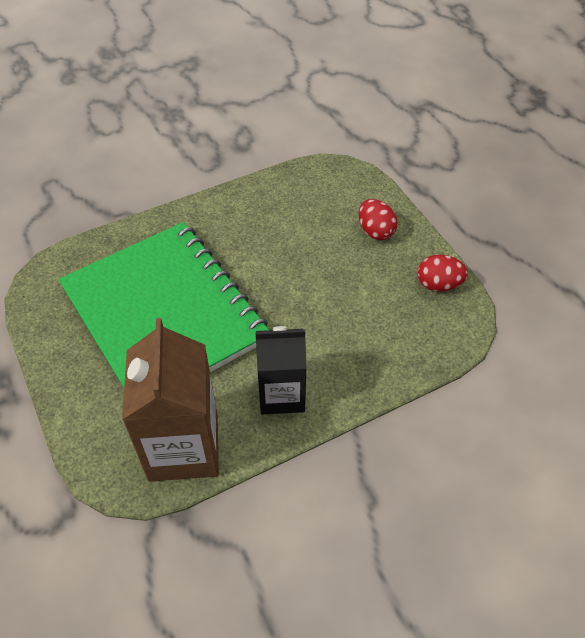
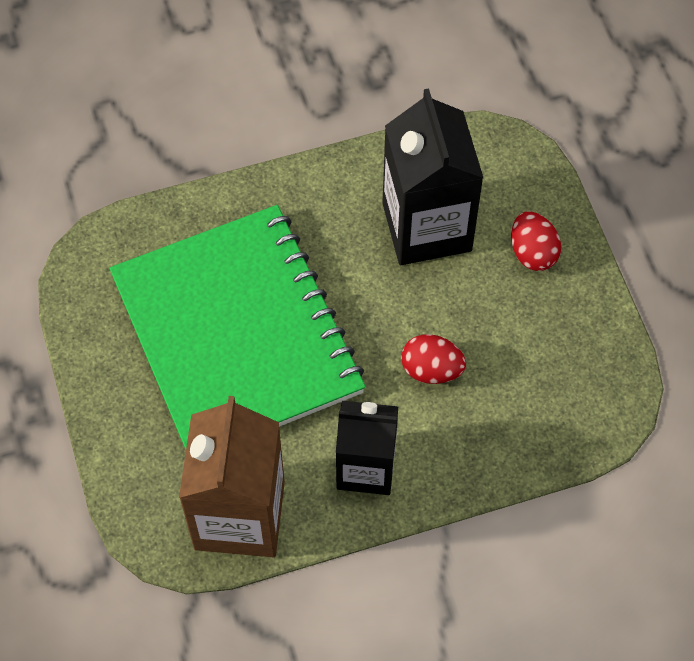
camera: 10 degrees right, 10 degrees up
(295, 225) = (426, 227): none -> black carton
(438, 284) = (597, 347): red egg -> red egg (431, 370)

